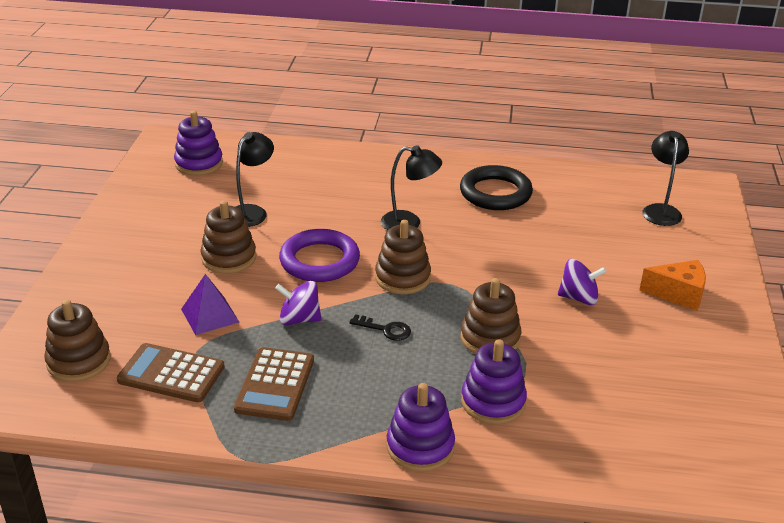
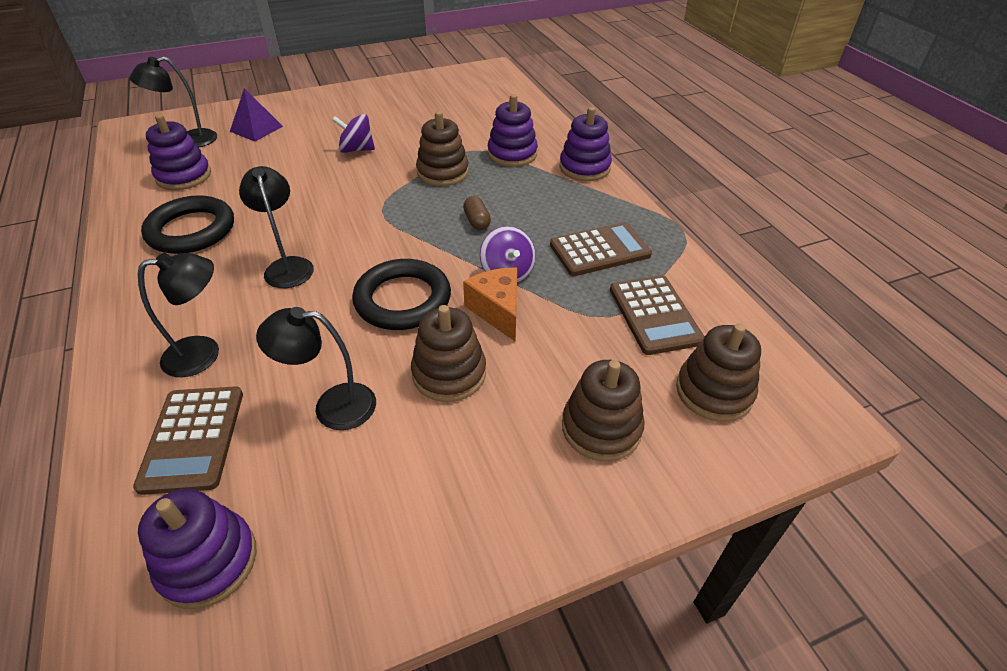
camera: 120 degrees left, 10 degrees up
(210, 315) = (556, 334): purple pyramid -> purple pyramid (256, 129)
(278, 169) = (193, 439): none -> brown calculator
(319, 261) = (403, 300): purple ring -> black ring
(345, 180) = (204, 353): none -> black lamp
(385, 329) = (477, 221): black key -> brown capsule
(402, 278) = (393, 237): brown stacking toy -> brown stacking toy (601, 428)
(579, 298) = (356, 149): purple spinning top -> purple spinning top turned 60 degrees counterclockwise
(589, 200) = (184, 176): none -> purple stacking toy
(678, 294) = (321, 115): orange cheese -> orange cheese (497, 311)

